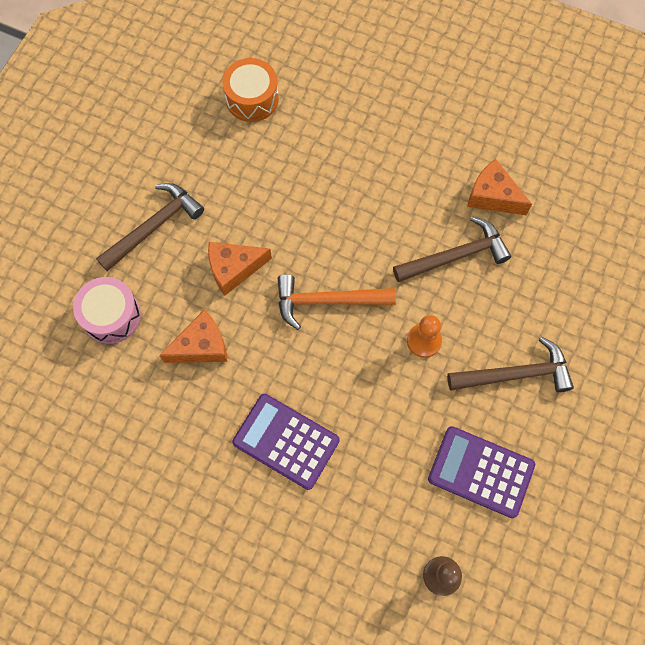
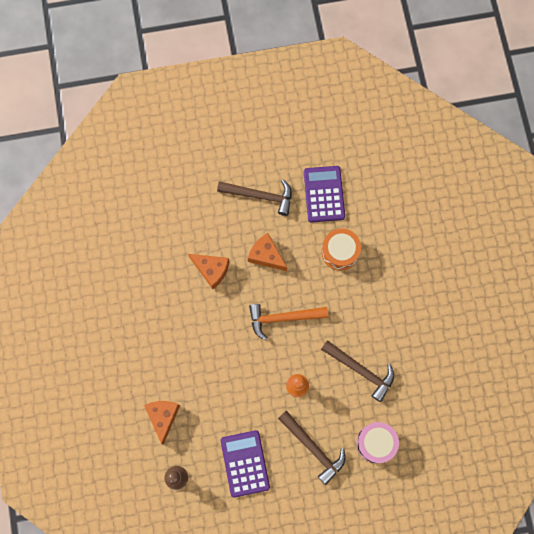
camera: 55 degrees right, 5 degrees up
(111, 316) = (195, 212): pink drum -> pink drum (376, 443)
(252, 98) = (376, 191): orange drum -> orange drum (340, 252)
(286, 441) = (191, 350): purple calculator -> purple calculator (324, 194)
(327, 301) = (283, 318): orange hammer -> orange hammer turned 60 degrees counterclockwise
(493, 196) = (414, 368): orange cheese -> orange cheese (163, 417)

